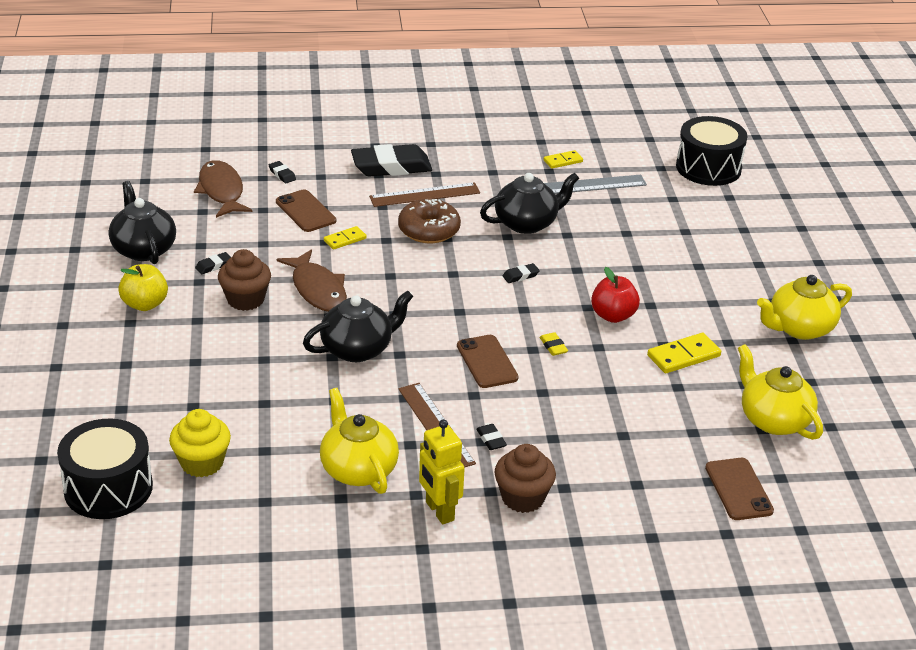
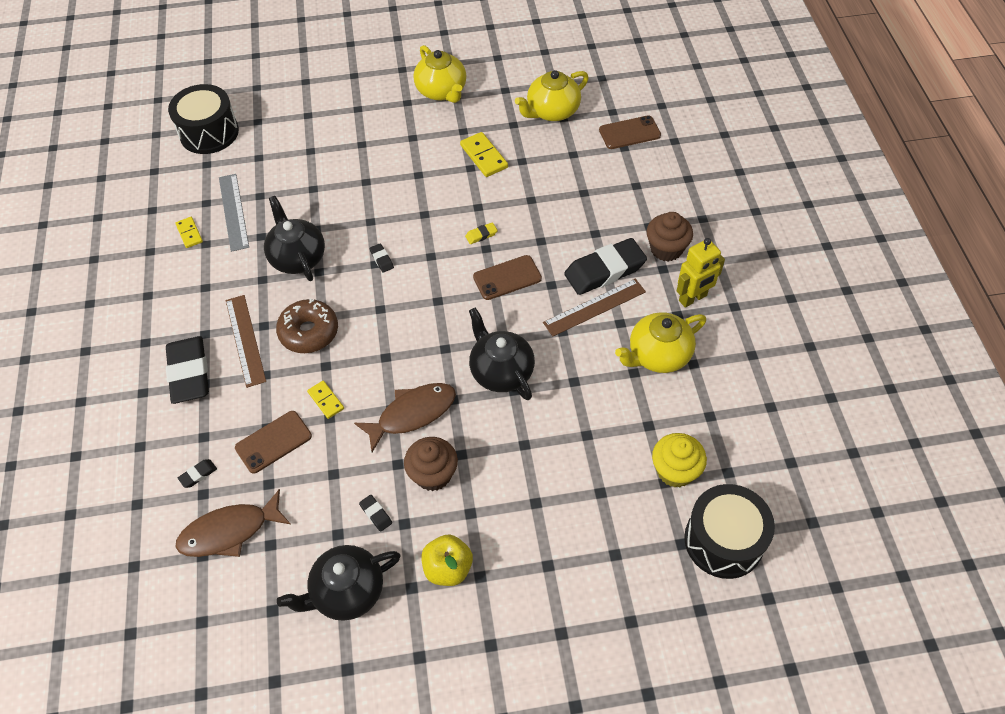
camera: 90 degrees left, 20 degrees up
(491, 440) = (605, 271): black eraser -> black eraser, size x2.45
(613, 316) = (435, 197): red apple -> none

